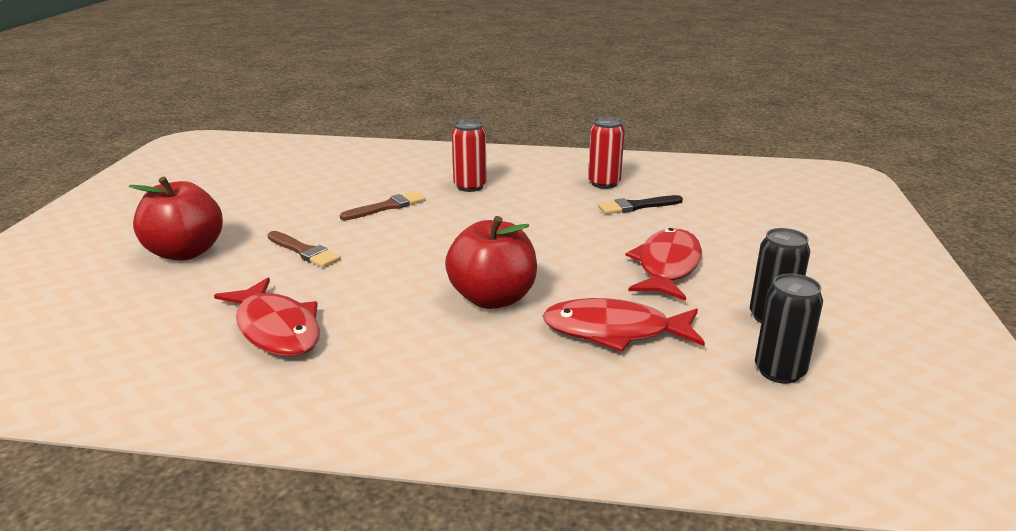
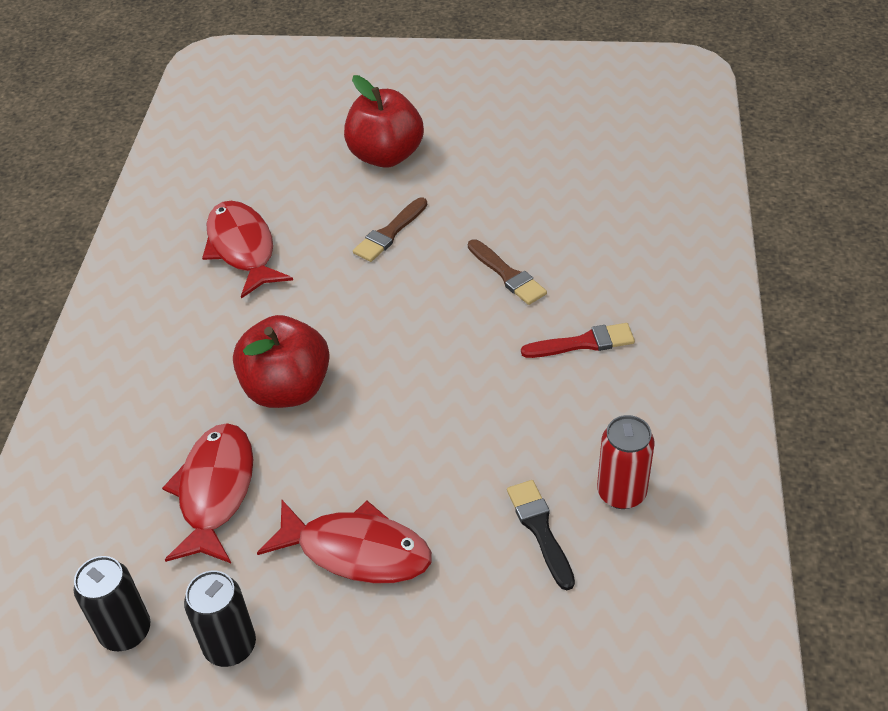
camera: 90 degrees right, 20 degrees up
(276, 329) = (242, 248): red fish -> red fish turned 105 degrees clockwise
(470, 186) = (583, 343): red can -> red brush

